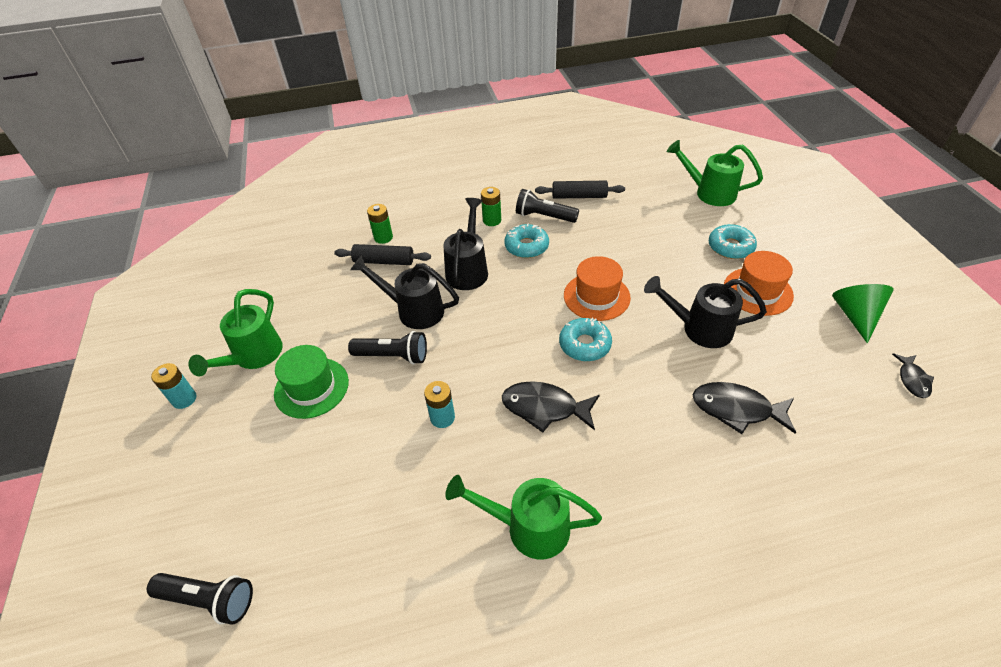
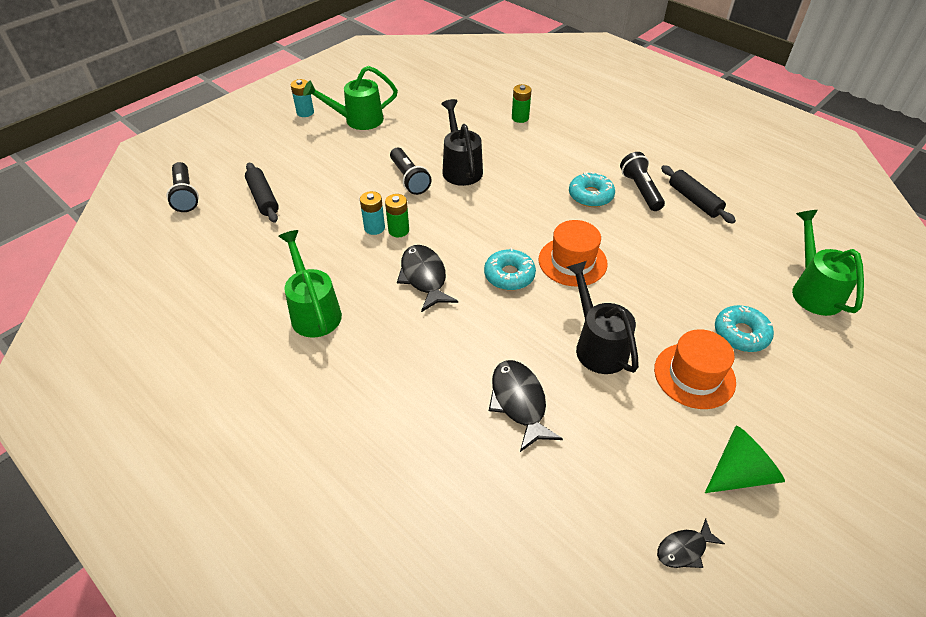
camera: 55 degrees right, 0 degrees up
(311, 387) = (353, 157): green hat -> none
(384, 261) = (495, 130): black rolling pin -> black rolling pin (263, 198)
(468, 270) = (530, 175): black watering can -> none
(492, 220) = (601, 163): green battery -> green battery (398, 230)

